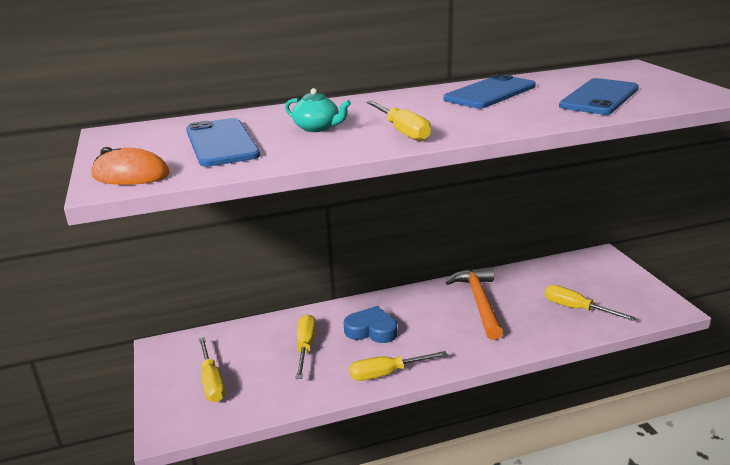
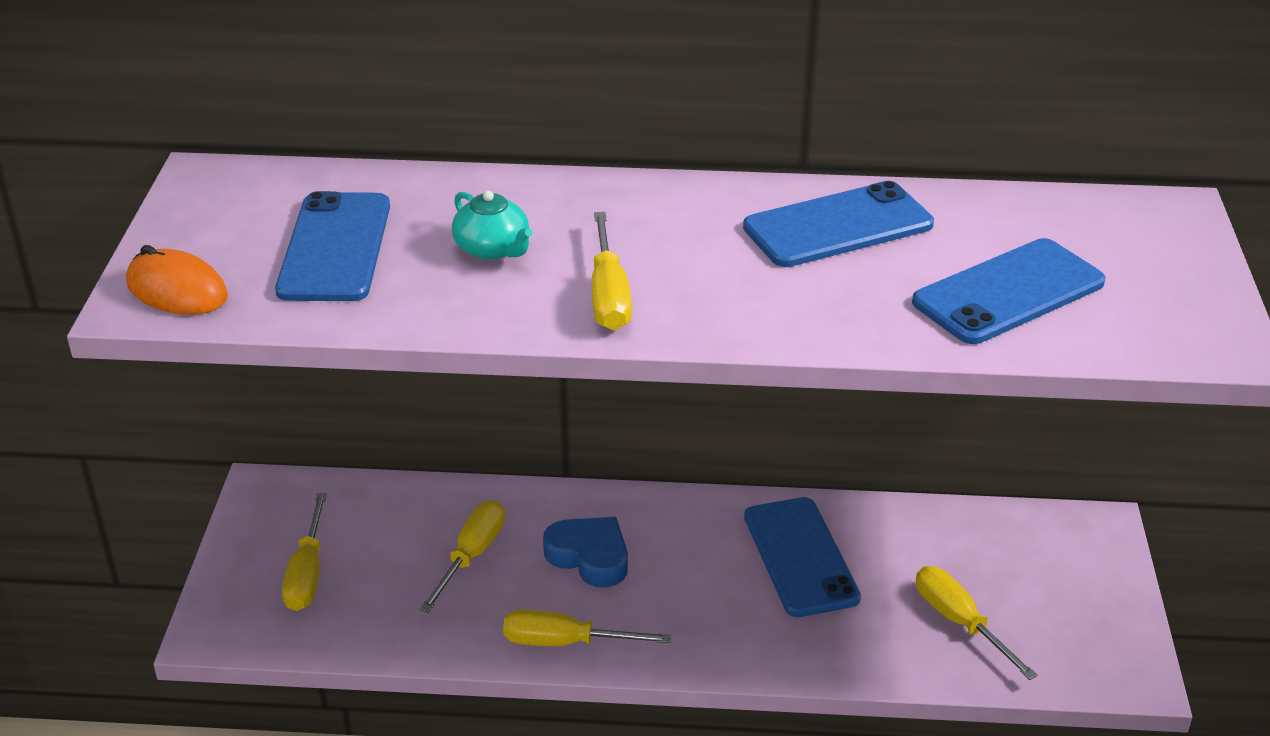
camera: 20 degrees right, 10 degrees up
(479, 302) = (800, 557): orange hammer -> blue phone

